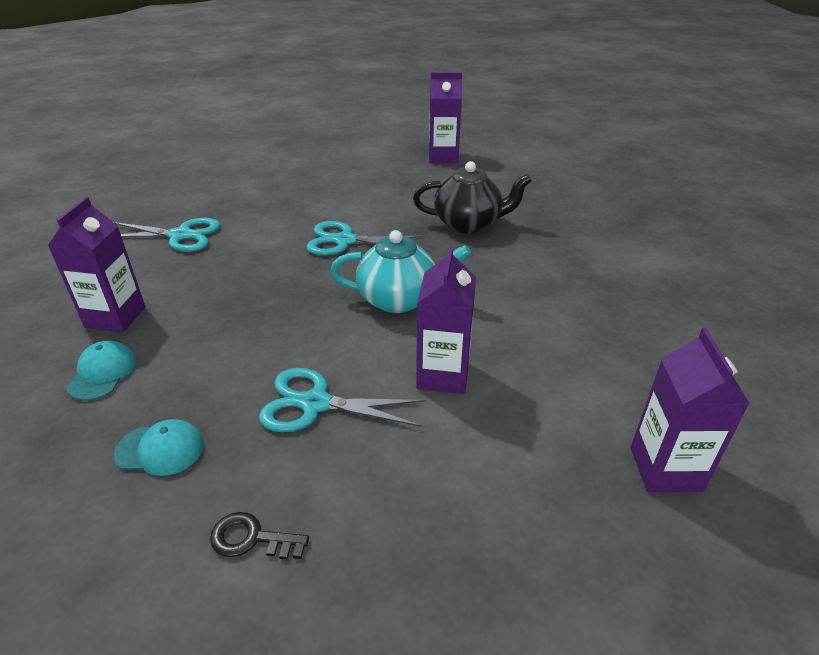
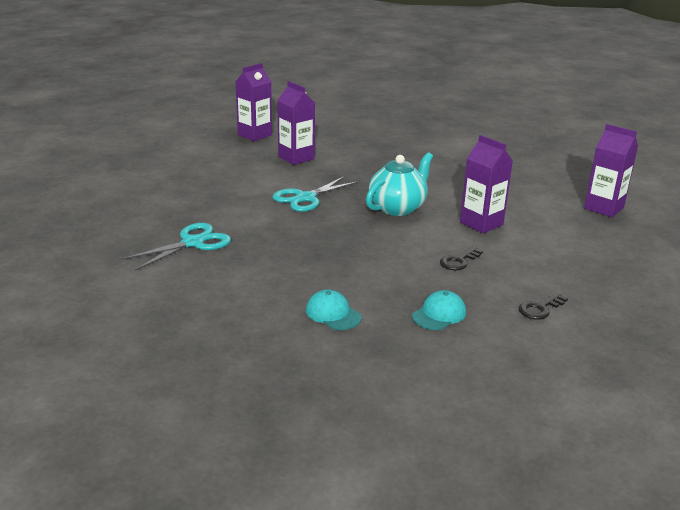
camera: 50 degrees left, 10 degrees down
(115, 317) = (269, 293): purple carton -> purple carton (296, 158)
(315, 404) = (459, 261): turquoise scissors -> black key
(468, 224) = (351, 162): black teapot -> none

